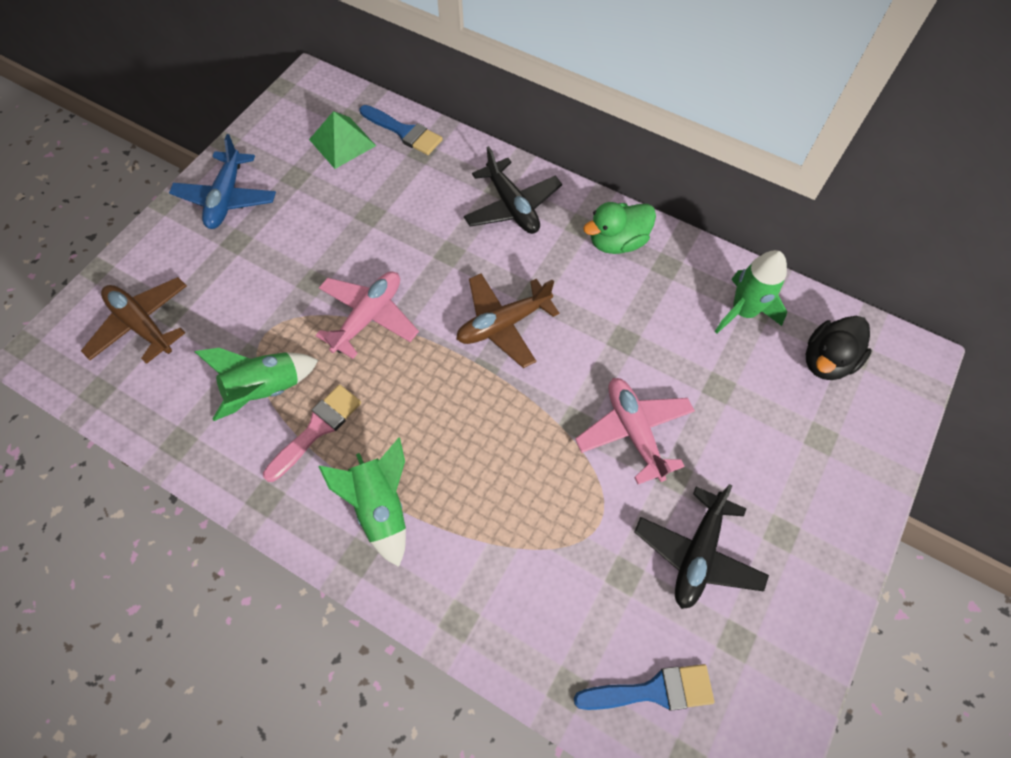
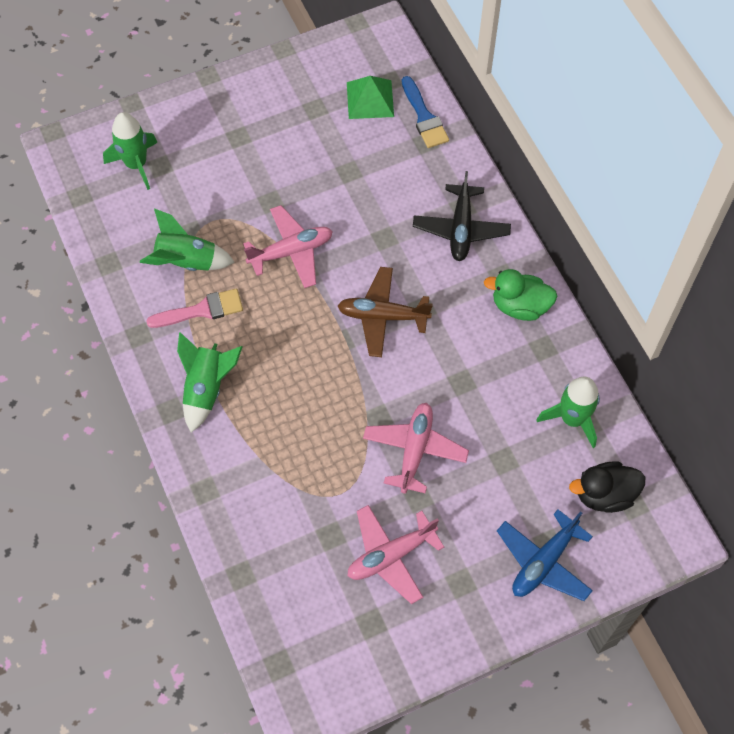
camera: 35 degrees right, 0 degrees up
(142, 325) = (136, 164): brown plane -> green rocket
(227, 198) = (254, 98): blue plane -> blue plane (544, 562)
(653, 690) = (292, 613): blue brush -> none
(697, 553) = (391, 556): black plane -> pink plane

